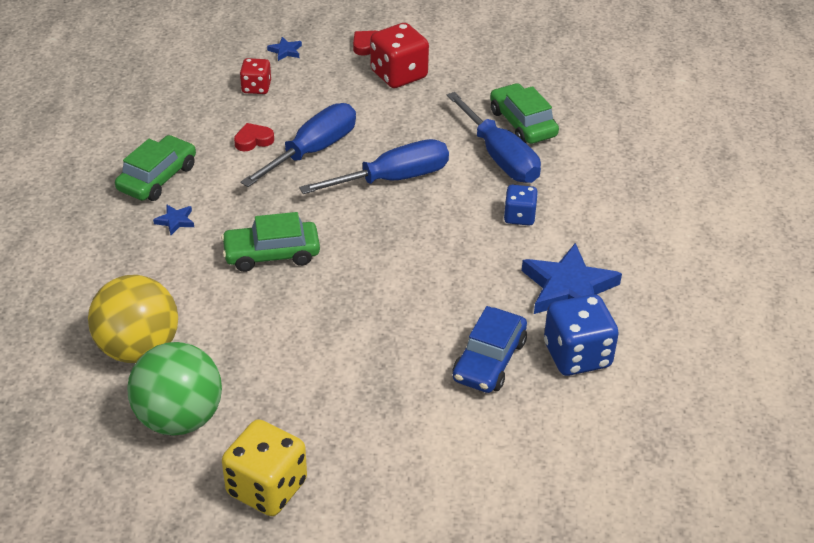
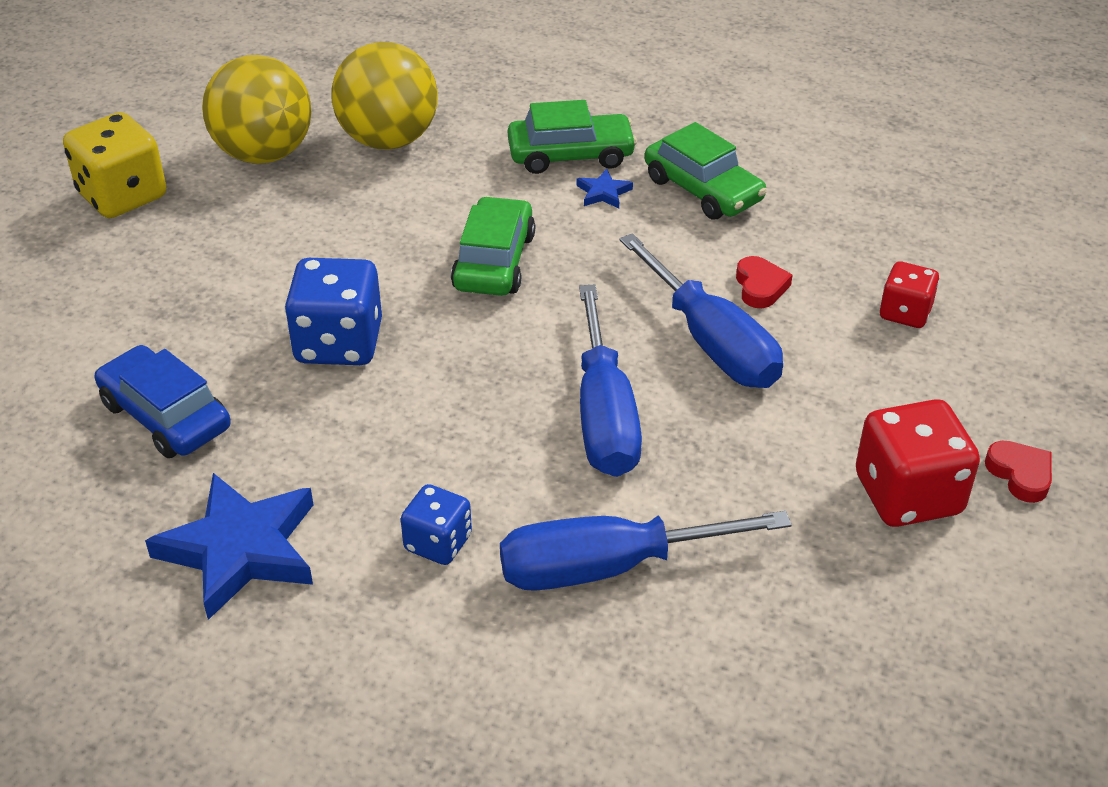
camera: 110 degrees right, 0 degrees up
(179, 418) = (264, 154): green ball -> yellow ball
(285, 51) = (1013, 365): blue star -> none
(522, 123) = (698, 634): green car -> green car (571, 155)
(577, 355) = (106, 511): blue dice -> blue dice (339, 343)

